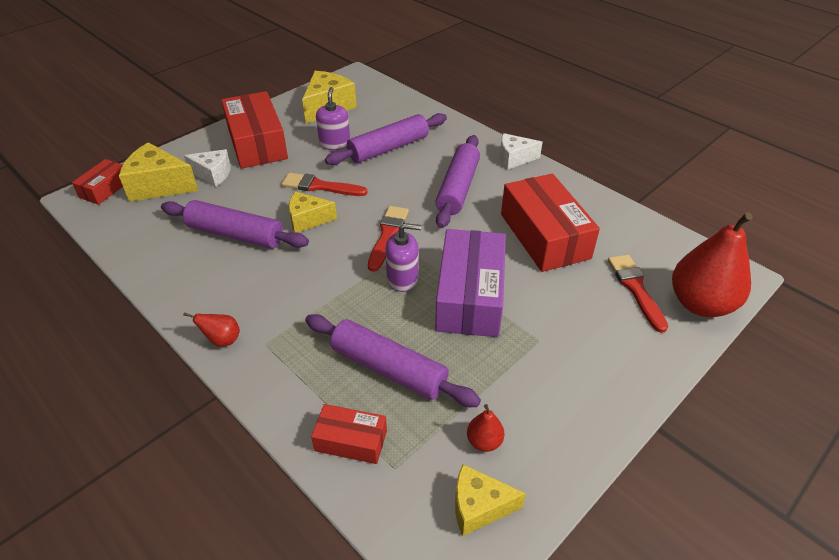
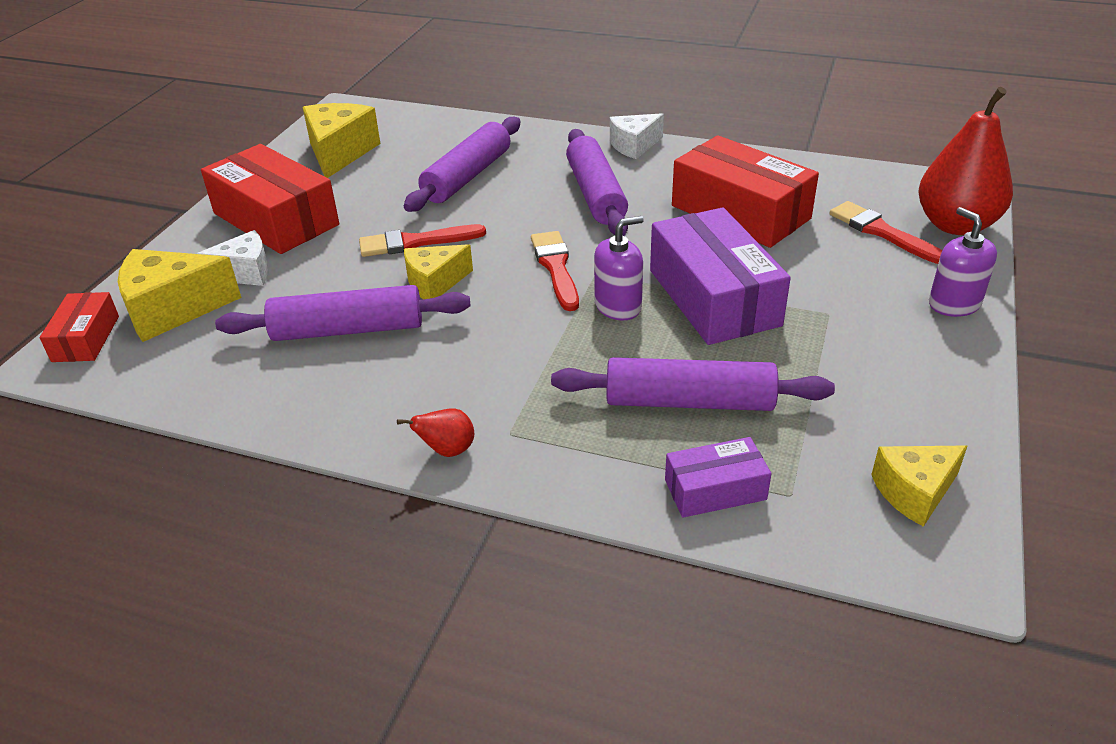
camera: 25 degrees left, 5 degrees down
(335, 144) = (390, 191): purple soap dispenser -> purple soap dispenser (954, 304)
(351, 441) = (715, 490): red box -> purple box
(484, 441) = (862, 430): red pear -> none

